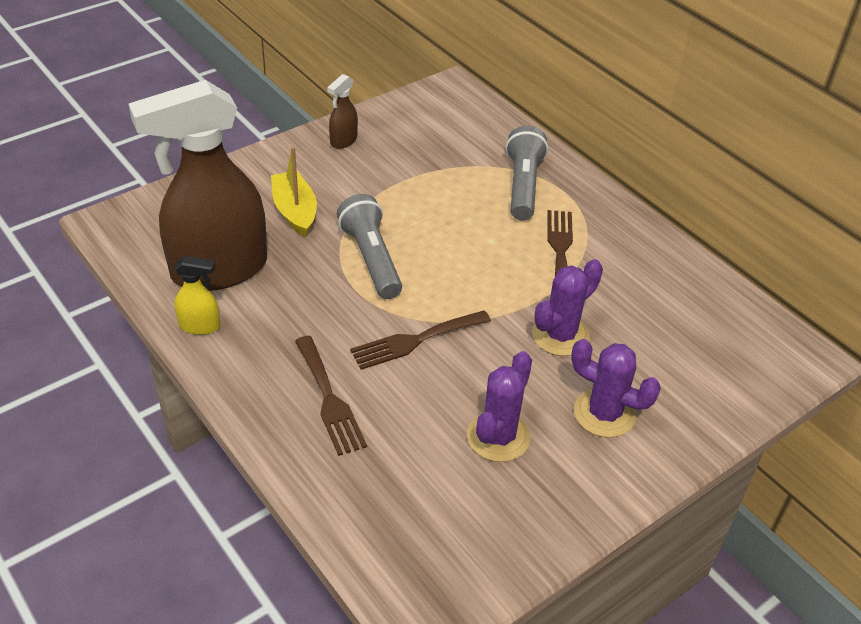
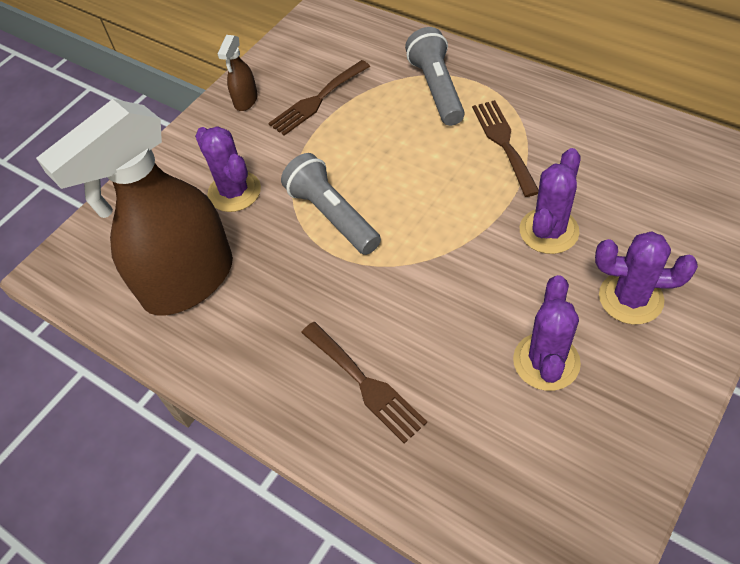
camera: 10 degrees left, 10 degrees up
(200, 326) = (198, 351): yellow spray bottle -> none
(295, 211) = (234, 192): yellow boat -> purple cactus
(415, 340) = (417, 287): brown fork -> brown fork (317, 100)

